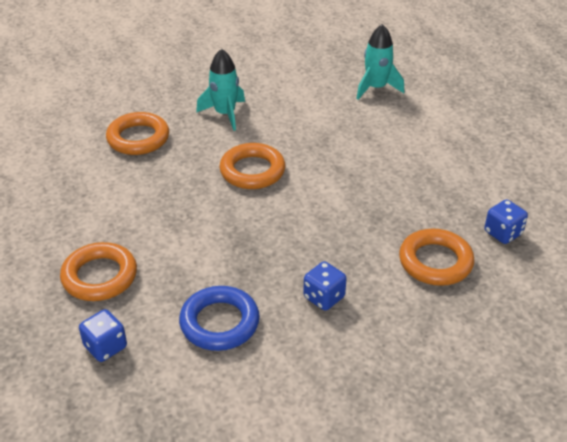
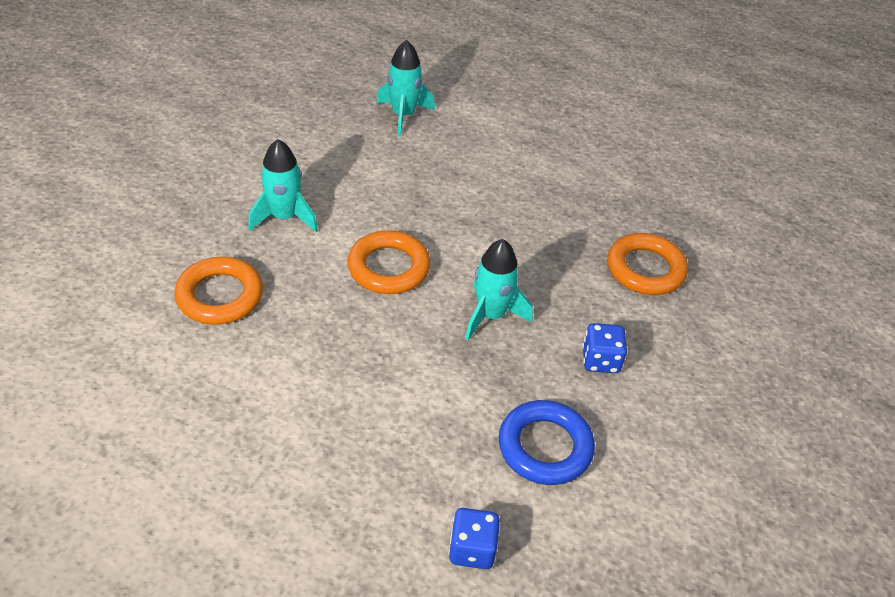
camera: 45 degrees left, 5 degrees up
(99, 276) = (373, 479): orange ring -> none
(283, 230) = (491, 315): none -> turquoise rocket
(503, 233) = (663, 211): blue dice -> none

